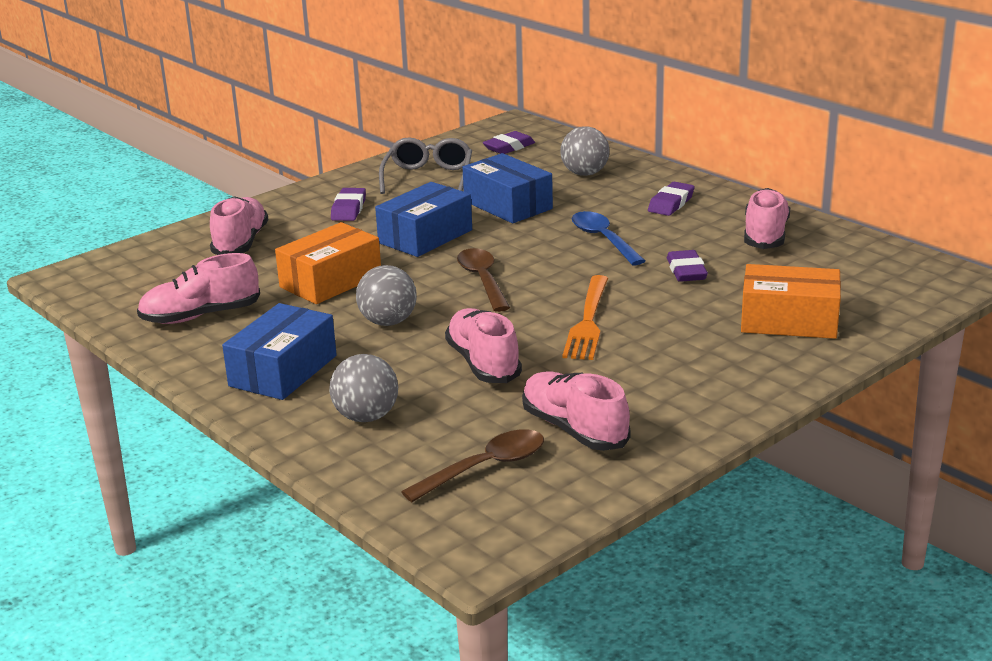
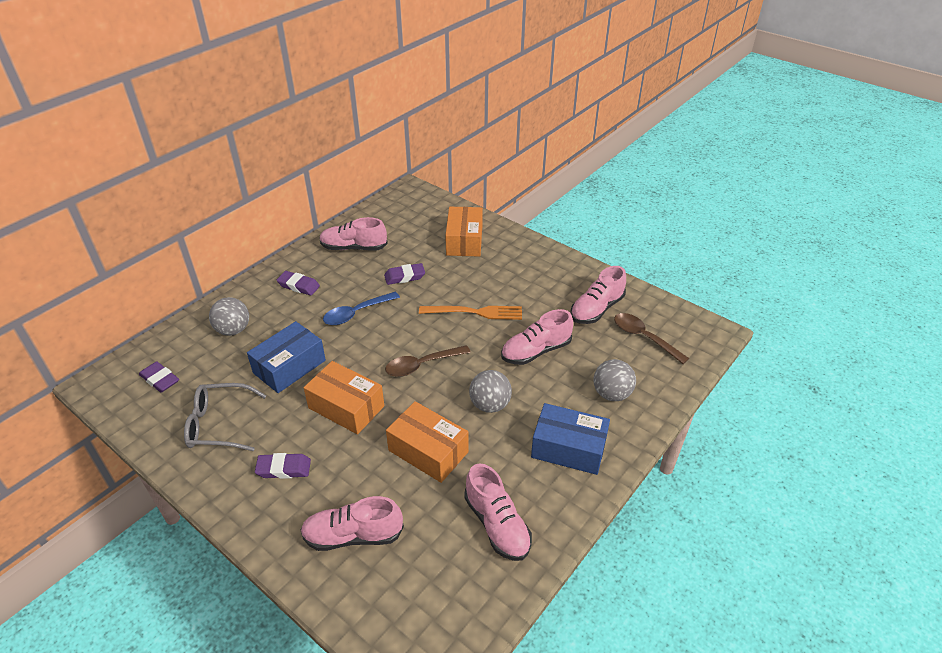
camera: 100 degrees left, 15 degrees up
(425, 236) = (346, 407): blue box -> orange box

